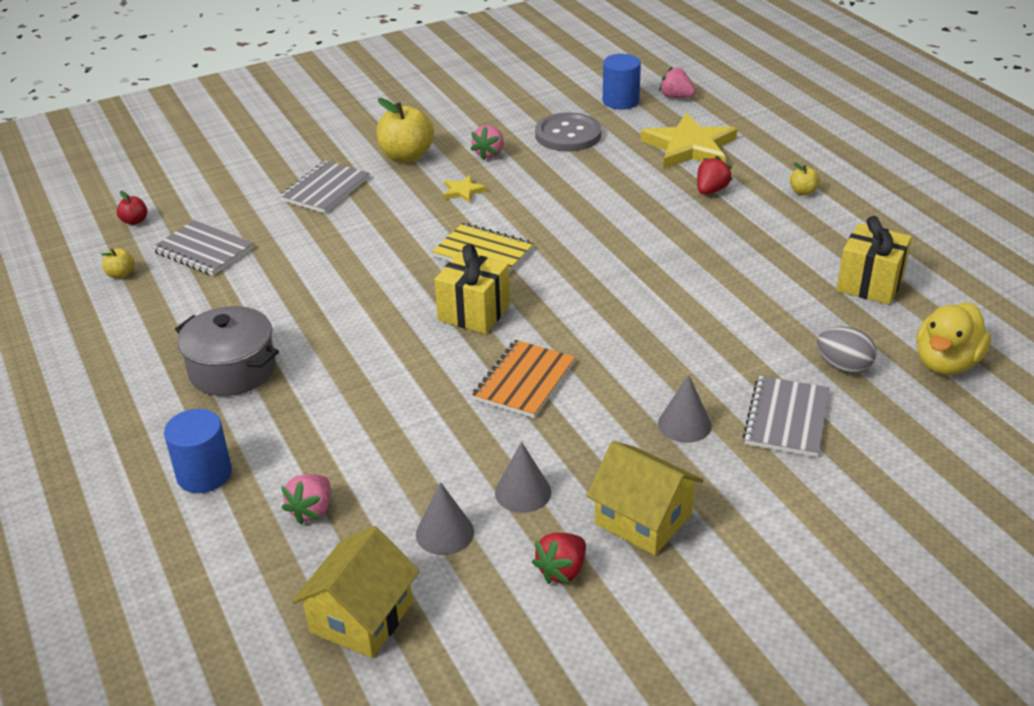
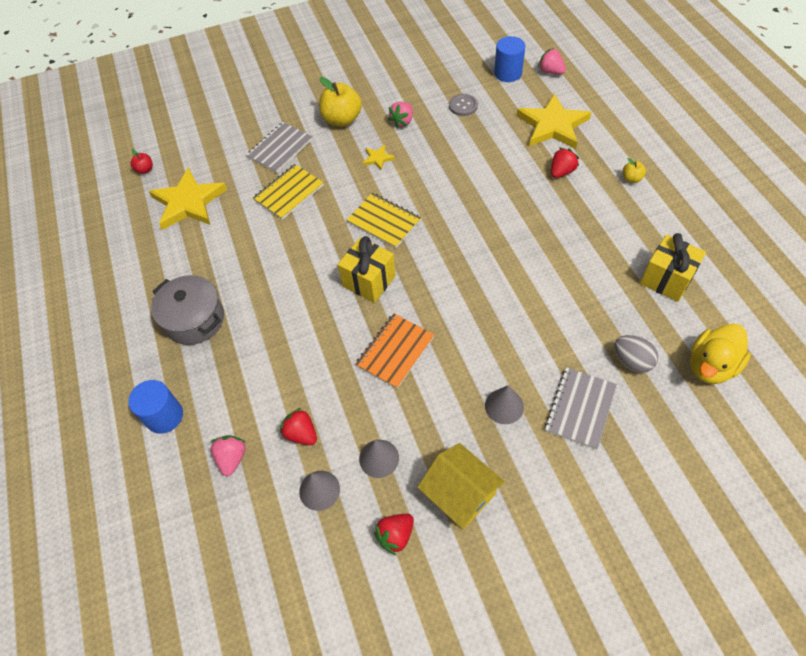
camera: 10 degrees right, 20 degrees up
(121, 274) = (130, 221): yellow apple -> none
(203, 250) = (188, 202): grey notebook -> yellow star
(312, 510) = (232, 458): pink strawberry -> pink strawberry turned 150 degrees clockwise
(345, 232) = (289, 193): none -> yellow notebook
(361, 617) = (252, 561): yellow house -> none
(408, 476) = (301, 434): none -> red strawberry
(568, 135) = (463, 106): grey button -> grey button, size x0.58

